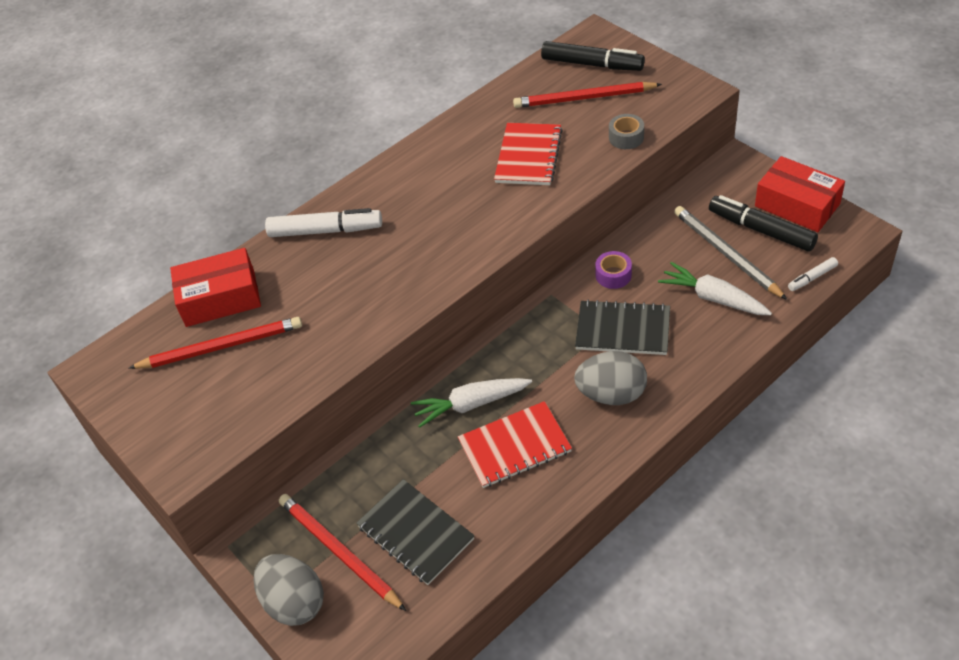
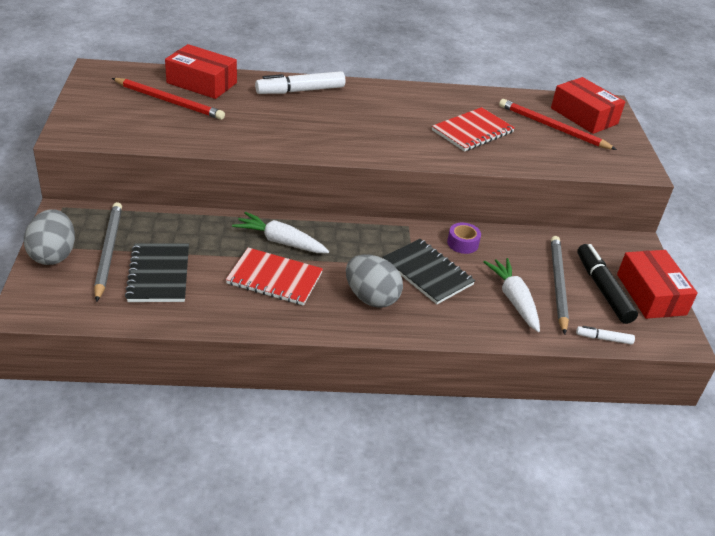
camera: 30 degrees right, 10 degrees down
(325, 230) = (300, 91): white marker -> white marker turned 120 degrees clockwise
(339, 552) = (108, 252): red pencil -> grey pencil
(592, 64) = (584, 116): black marker -> red box
(626, 137) = (552, 161): grey tape -> none

